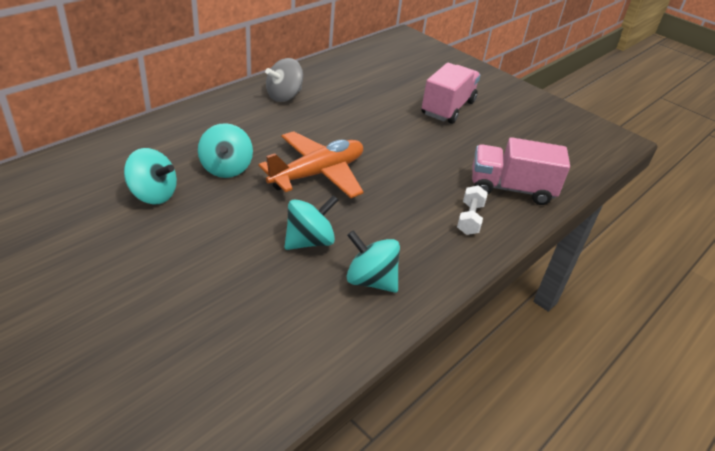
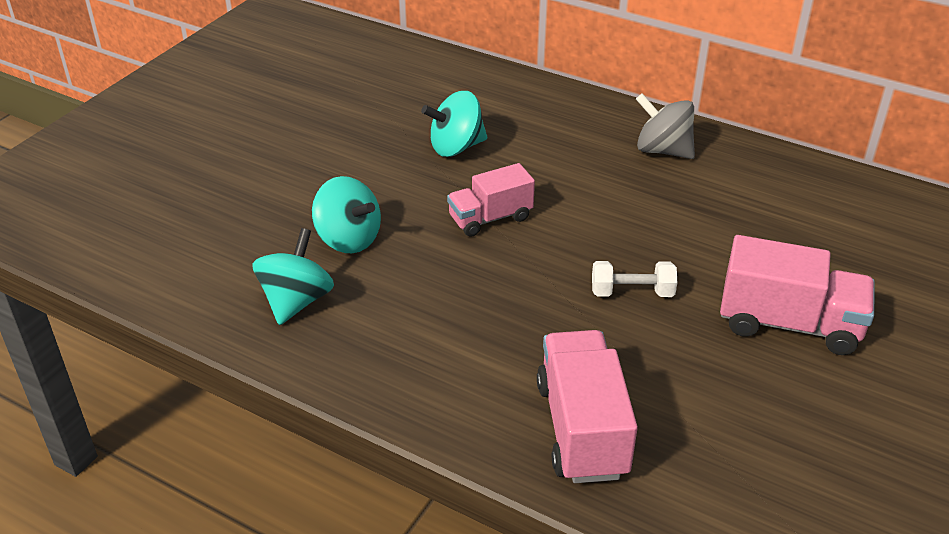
camera: 80 degrees right, 0 degrees up
(153, 194) = (378, 115): turquoise spinning top -> none
(317, 174) = (490, 218): orange plane -> pink truck
(469, 219) = (468, 383): white dumbbell -> white dumbbell (632, 292)

